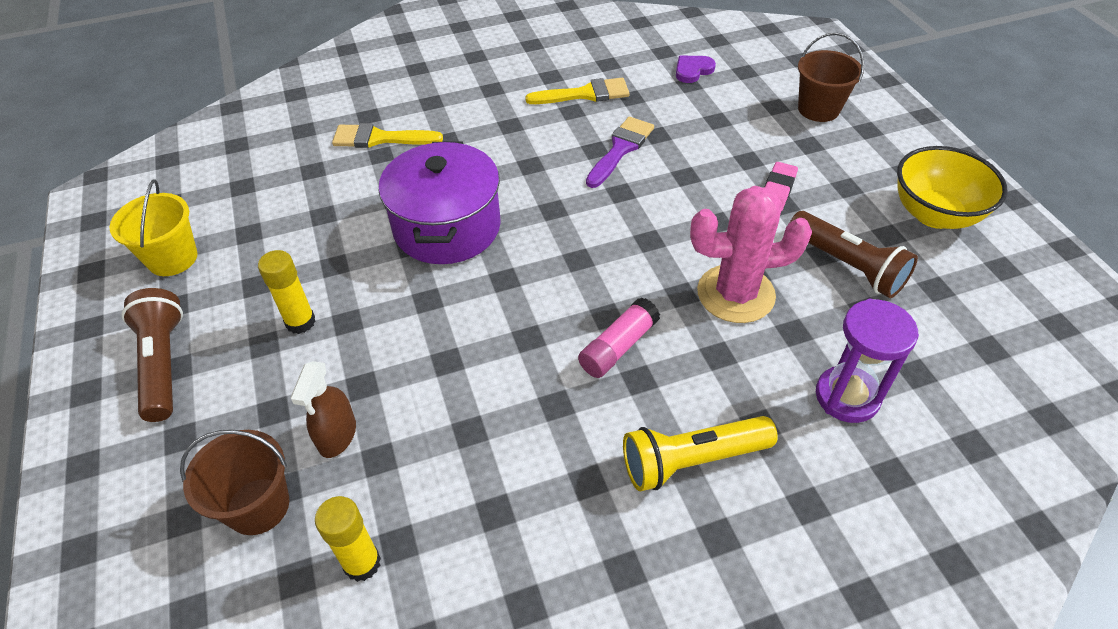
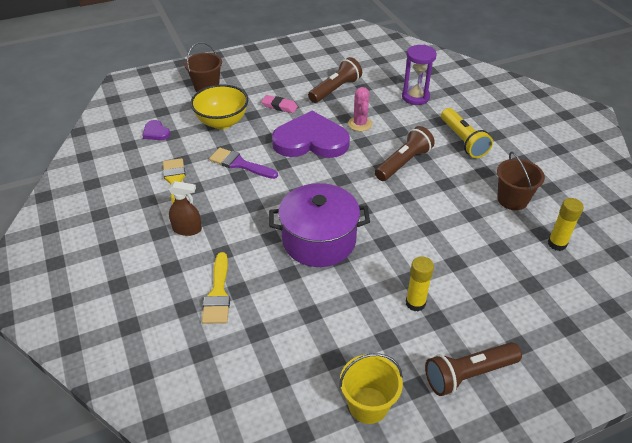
camera: 95 degrees left, 5 degrees down
(258, 506) = (546, 292): brown bucket -> brown bucket (512, 199)
(337, 435) = (492, 267): brown spray bottle -> brown spray bottle (187, 229)
(618, 347) = (403, 163): pink glue stick -> brown flashlight
(681, 226) = (311, 140): none -> purple heart
(735, 294) = (360, 124): pink cactus -> pink cactus, size x0.61
(934, 214) = (297, 62): yellow bowl -> yellow bowl (222, 122)

